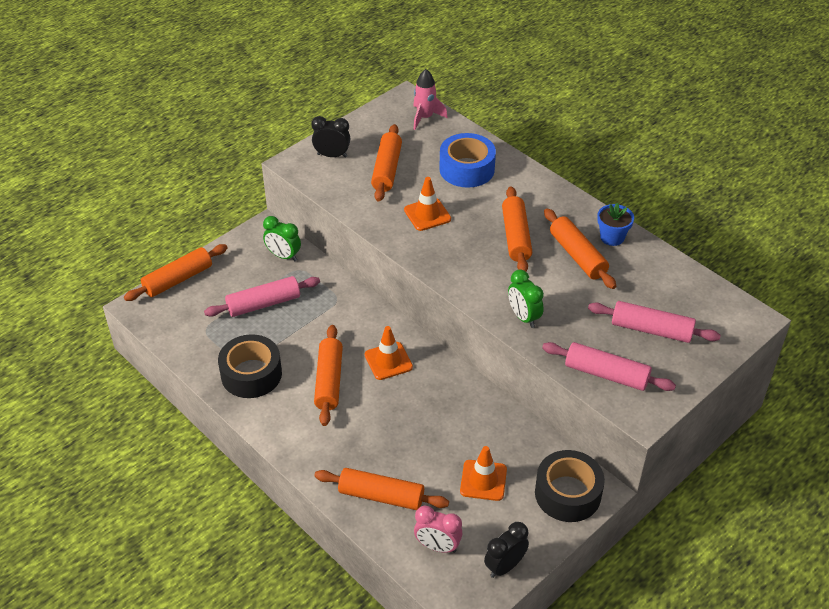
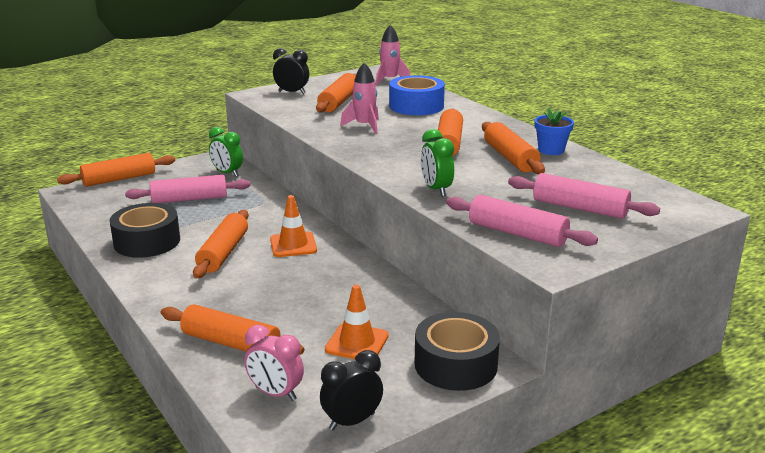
camera: 10 degrees right, 20 degrees down
(427, 214) = (364, 126): orange traffic cone -> pink rocket

